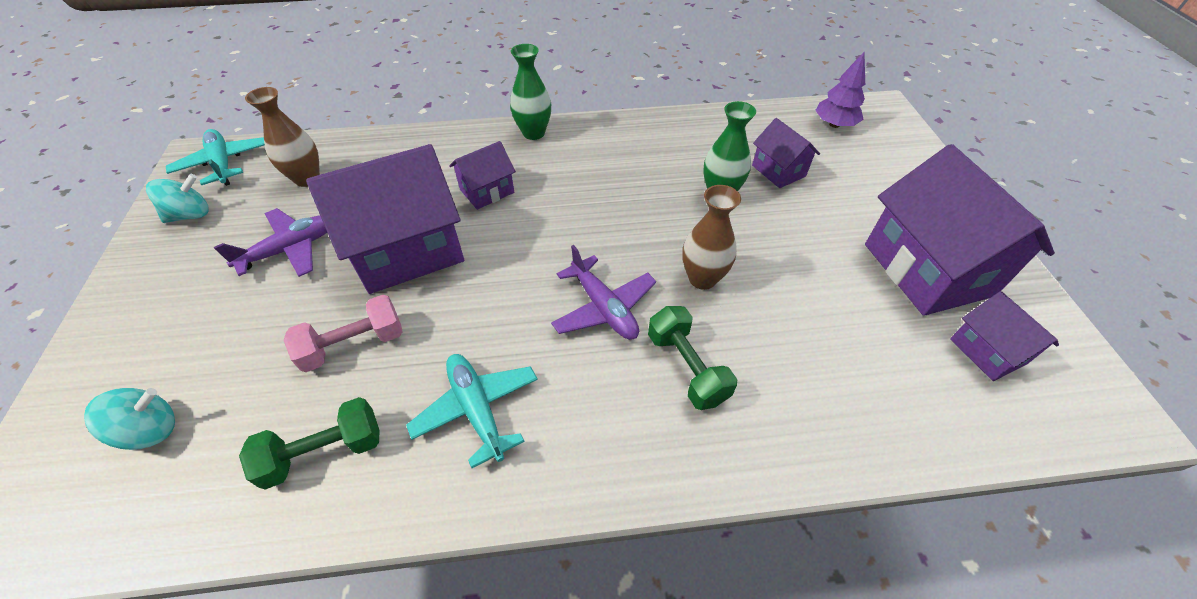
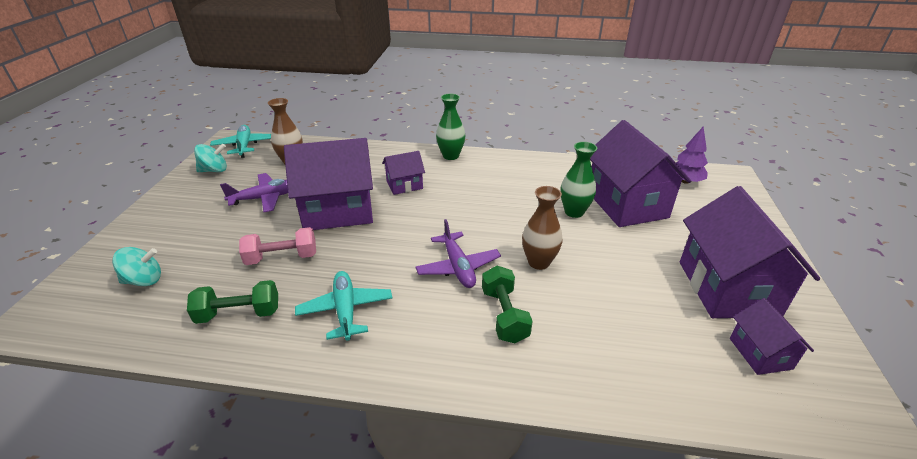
camera: 15 degrees right, 15 degrees down
(778, 171) = (626, 204): purple house -> purple house, size x2.00

